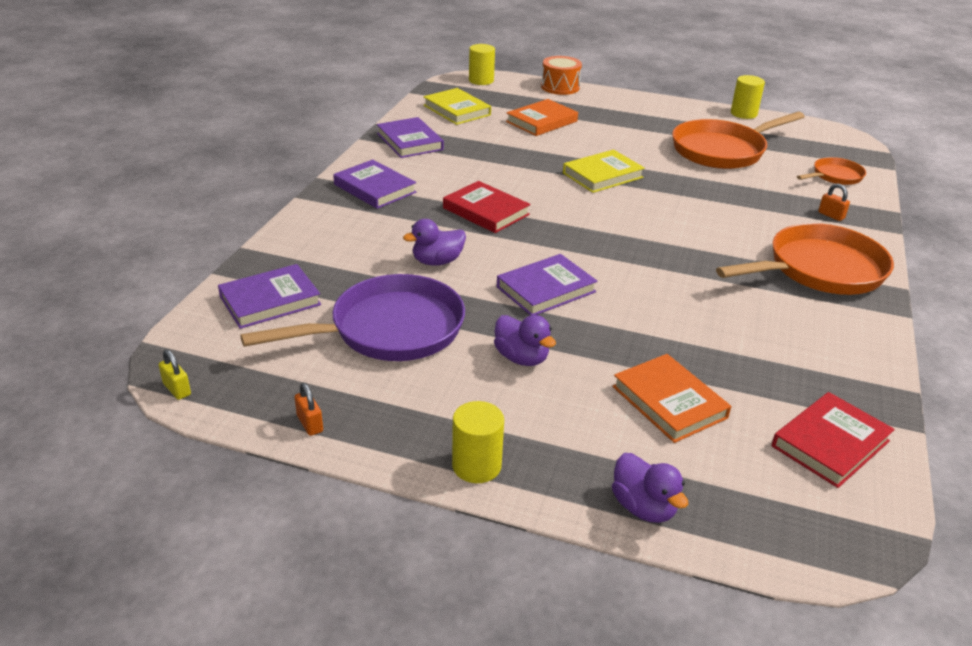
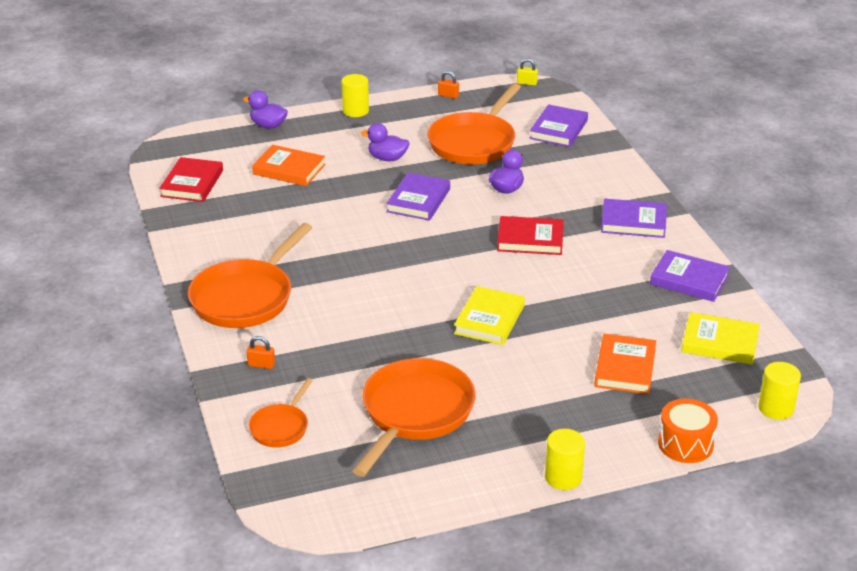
camera: 145 degrees right, 0 degrees up
(389, 330) = (474, 142): purple pan -> orange pan
(743, 114) = (442, 504): yellow cylinder -> yellow cylinder (563, 477)

